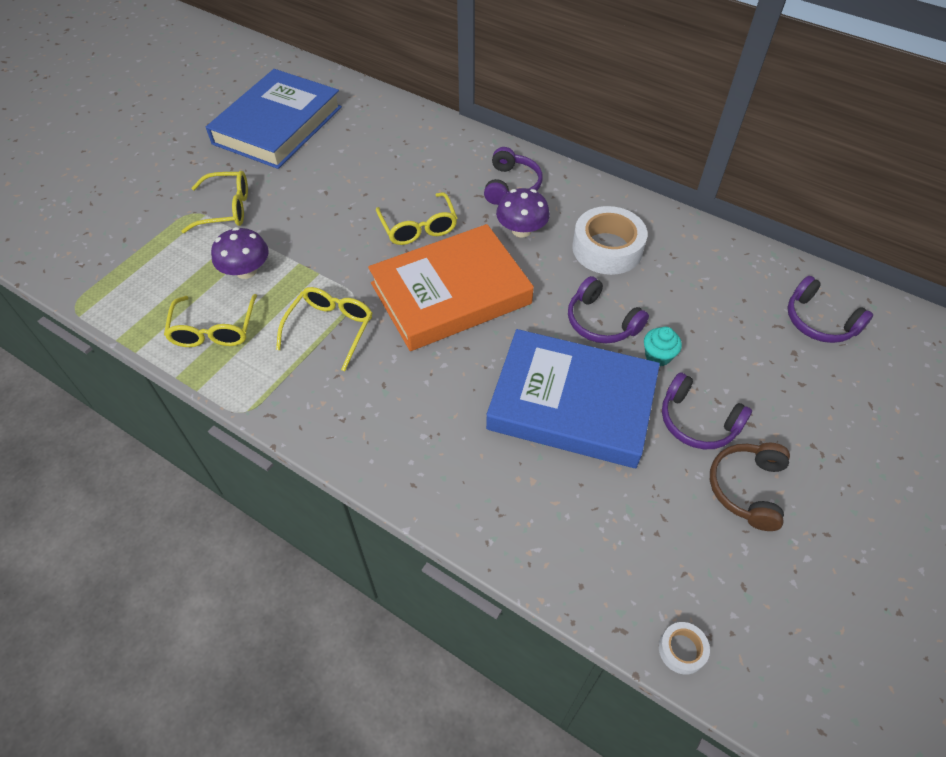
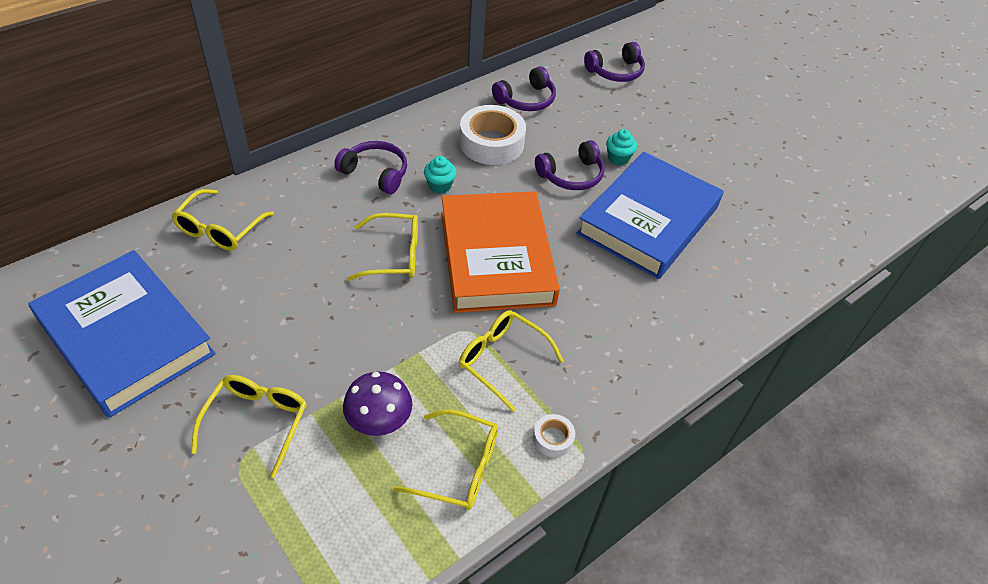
camera: 75 degrees left, 5 degrees down
(396, 127) = (219, 229): none -> yellow glasses
(521, 230) = (440, 186): purple mushroom -> turquoise cupcake
(681, 650) = (857, 237): white tape -> white tape (553, 439)
(697, 421) = (684, 162): purple headphones -> purple headphones (526, 100)
(746, 488) = (744, 161): brown headphones -> none

